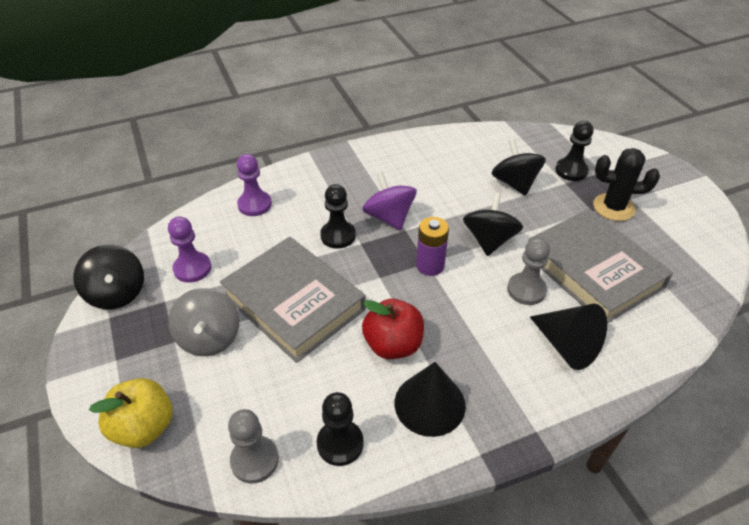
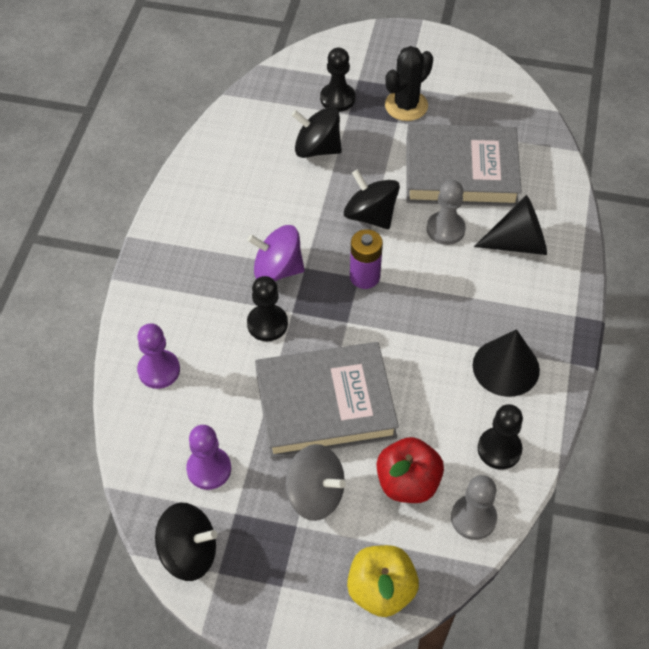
camera: 55 degrees left, 10 degrees up
(393, 345) = (431, 357): red apple -> red apple (407, 483)

